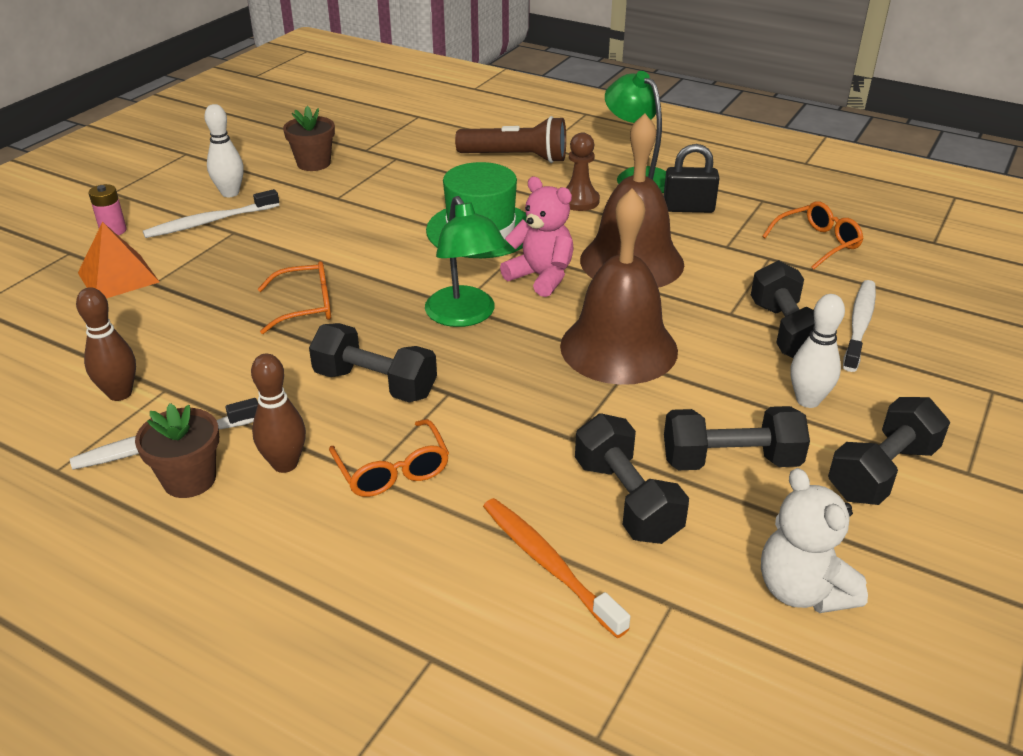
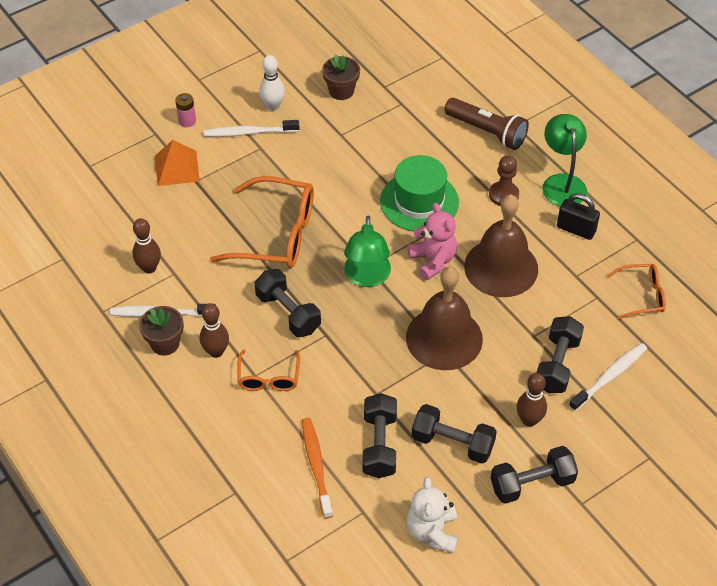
camera: 25 degrees right, 15 degrees up
(305, 306) = (276, 234): orange glasses -> orange glasses, size x1.86
(808, 400) = (529, 420): white bowling pin -> brown bowling pin

